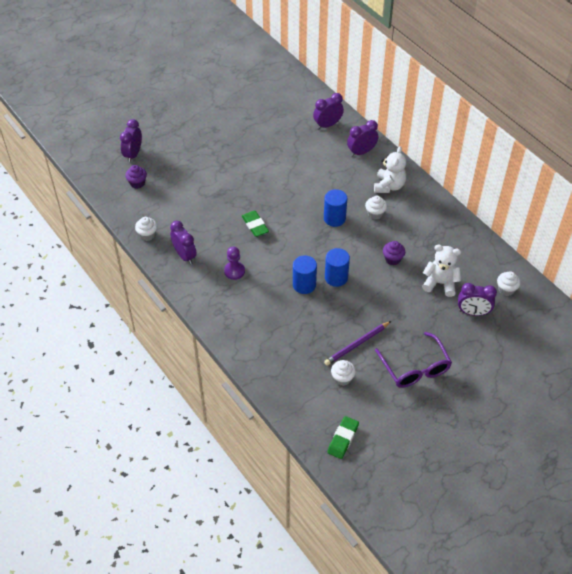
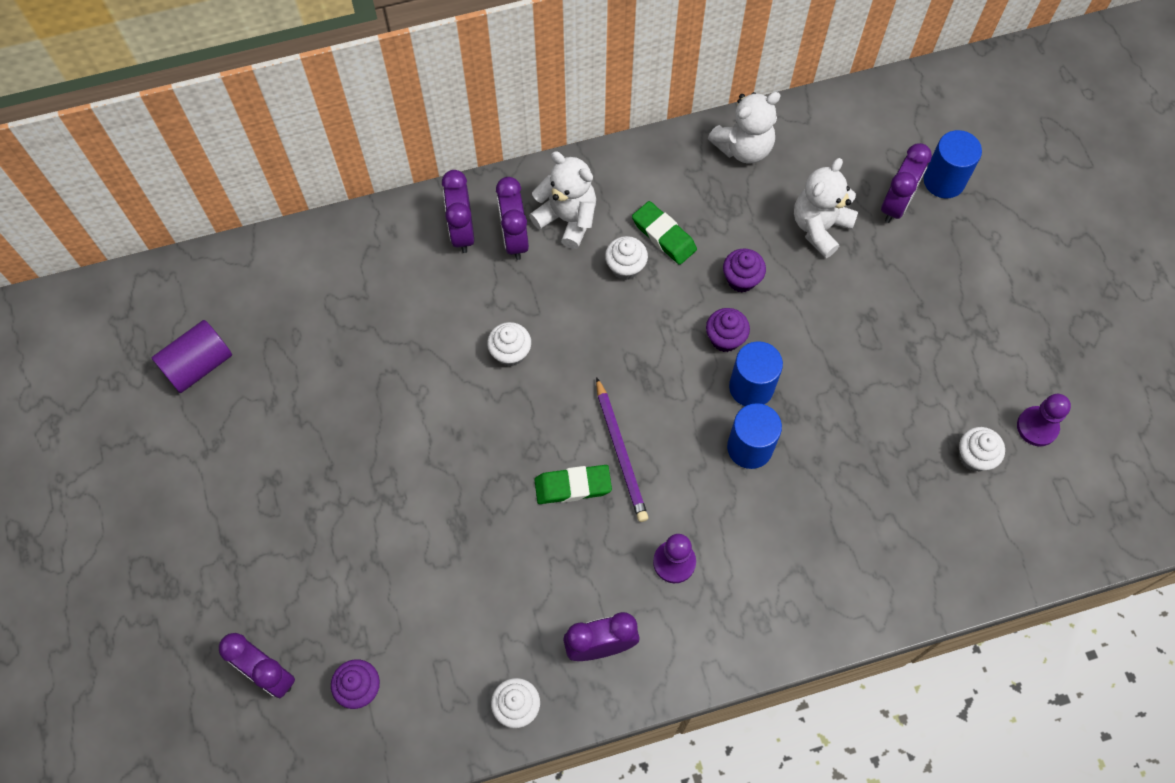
camera: 70 degrees left, 15 degrees up
(254, 91) = (198, 365): none -> purple cylinder
(327, 125) = (362, 263): purple clock -> purple clock (514, 238)
(334, 218) = (610, 339): blue cylinder -> blue cylinder (944, 181)
(343, 439) = (1095, 501): green eraser -> green eraser (663, 235)
(357, 261) = (725, 338): none -> purple cupcake
(357, 344) = (910, 407): purple pencil -> purple pencil (621, 452)
(373, 403) = (1037, 427): none -> purple pawn
(415, 368) = (984, 335): purple glasses -> none
(468, 241) = (743, 147): none -> white teddy bear
(506, 289) = (864, 137): white cupcake -> white cupcake (510, 353)

